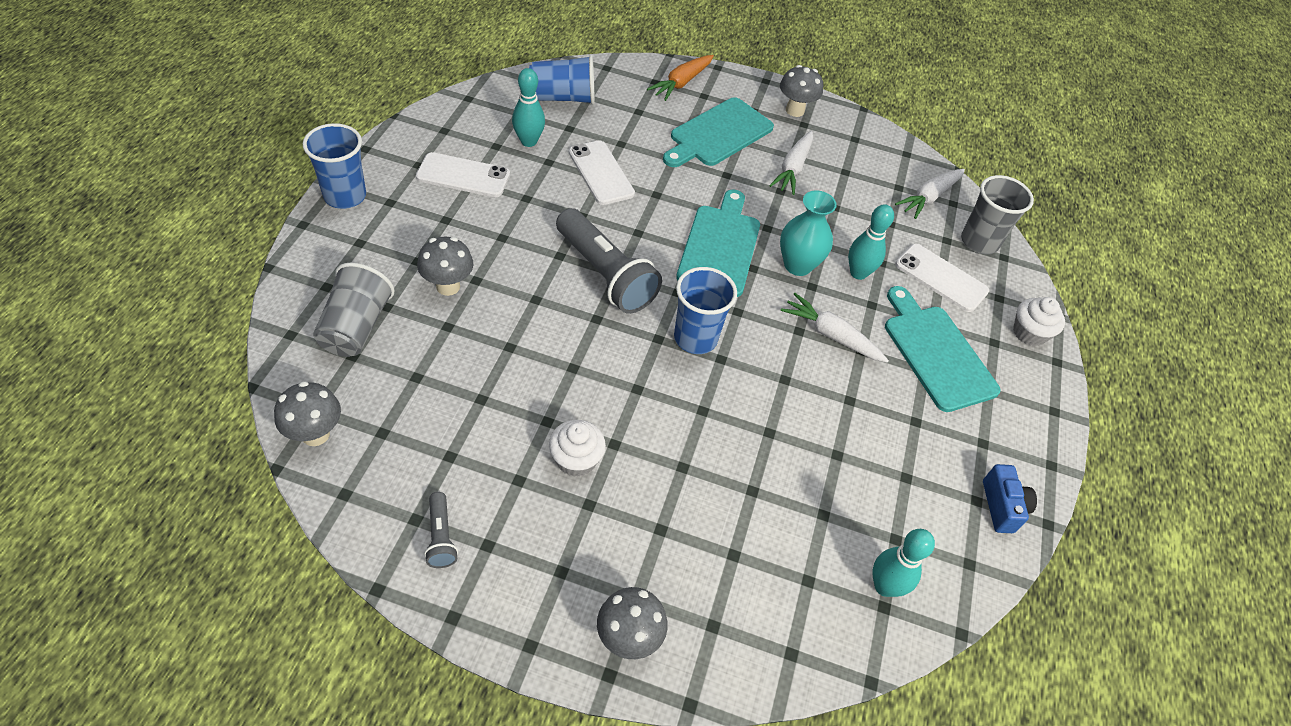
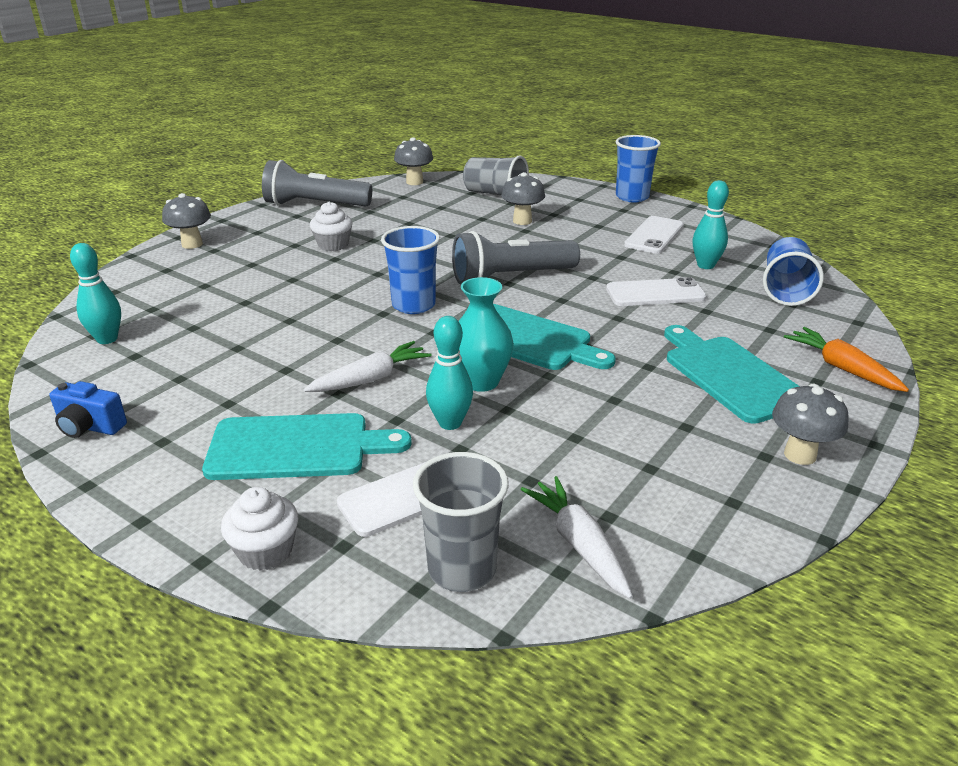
camera: 115 degrees right, 20 degrees down
(441, 537) = (314, 205): grey flashlight -> grey flashlight, size x2.17
(793, 168) = (659, 420): white carrot -> none

